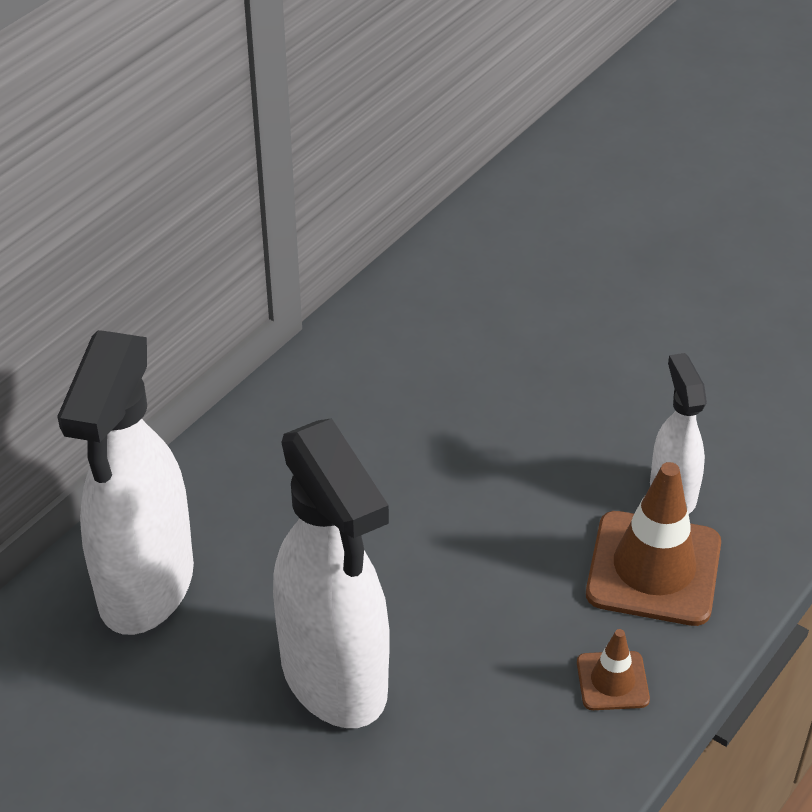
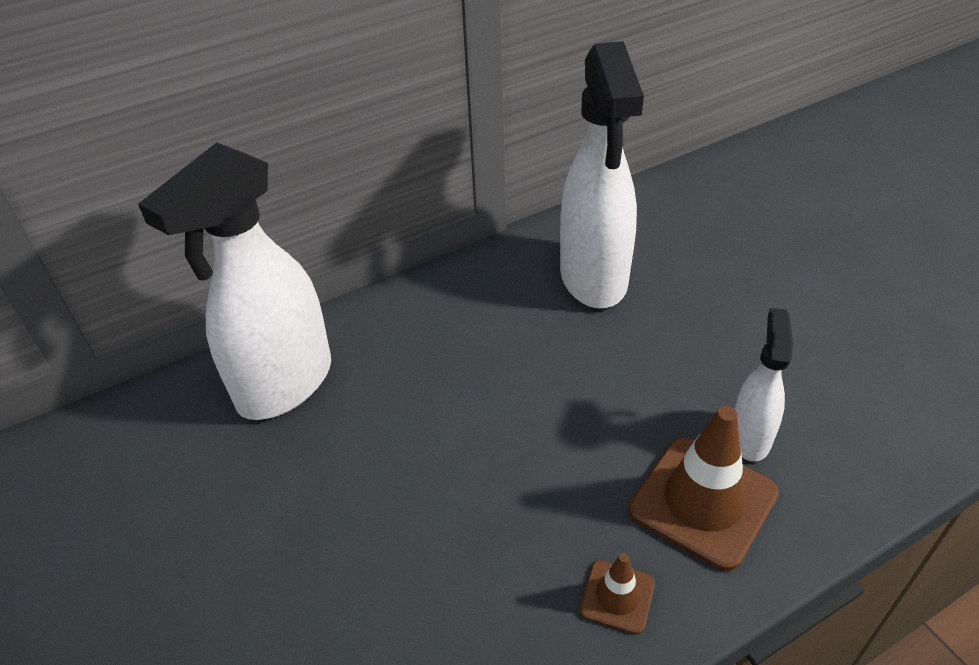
camera: 25 degrees right, 0 degrees up
(335, 678) = (379, 507): white spray bottle -> white spray bottle (594, 279)

